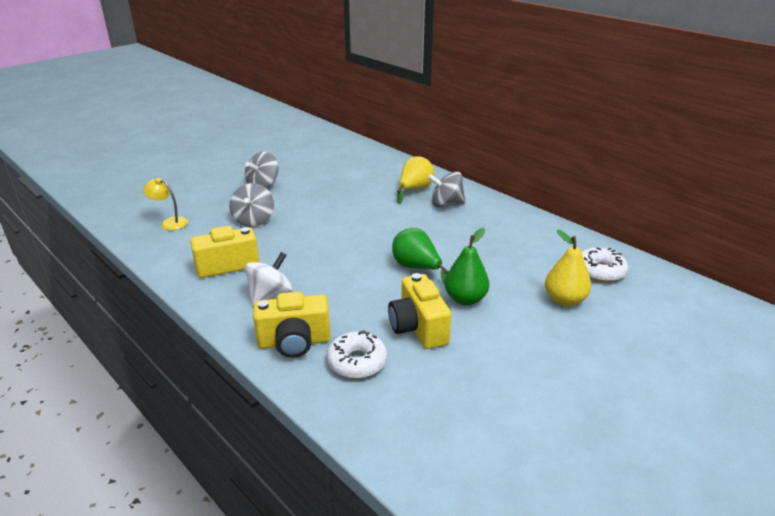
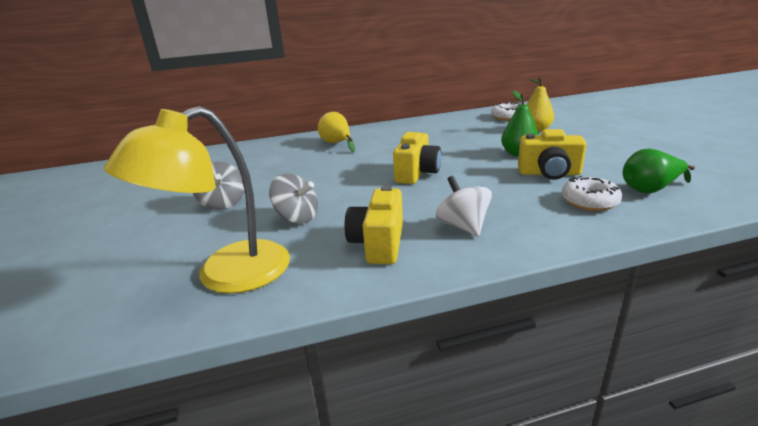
camera: 60 degrees left, 5 degrees down
(169, 222) = (226, 275): yellow lamp -> yellow lamp, size x2.33
(294, 342) = (550, 224): yellow camera -> yellow camera (417, 173)
(416, 268) = (463, 161): green pear -> green pear (650, 189)
(446, 204) = (375, 138): grey spinning top -> none

